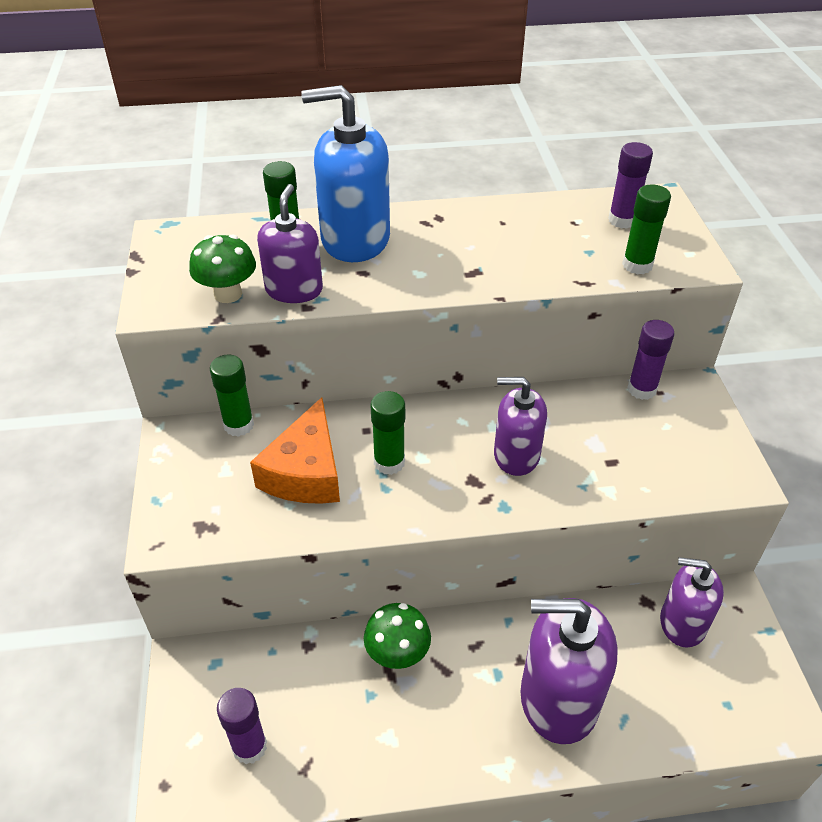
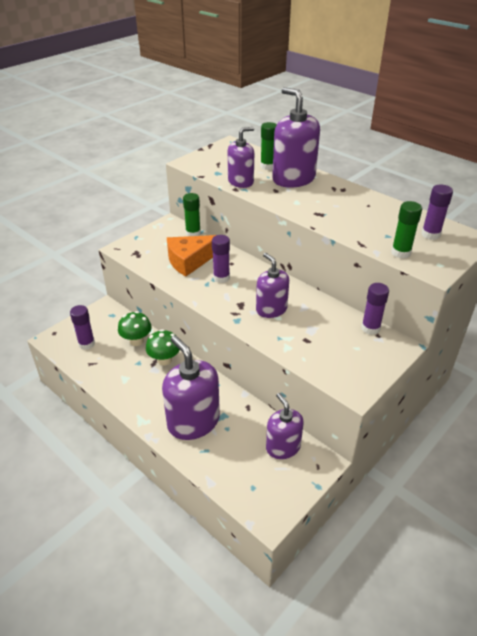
camera: 50 degrees right, 5 degrees down
(228, 294) = (217, 171): green mushroom -> green mushroom (136, 341)
(355, 239) = (293, 179): blue soap dispenser -> purple soap dispenser
(389, 462) = (221, 278): green glue stick -> purple glue stick

